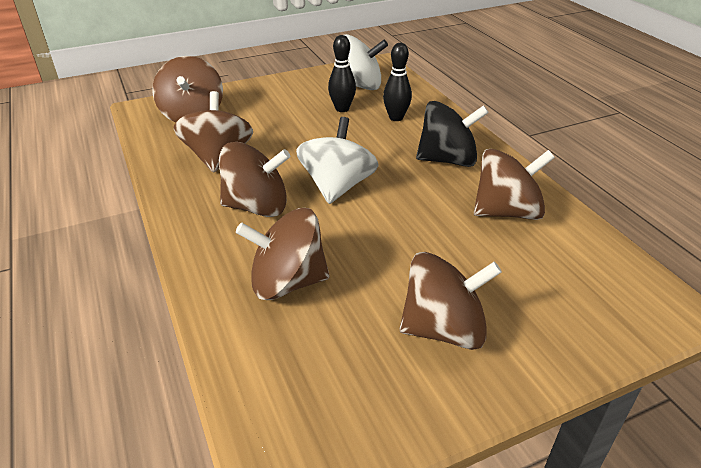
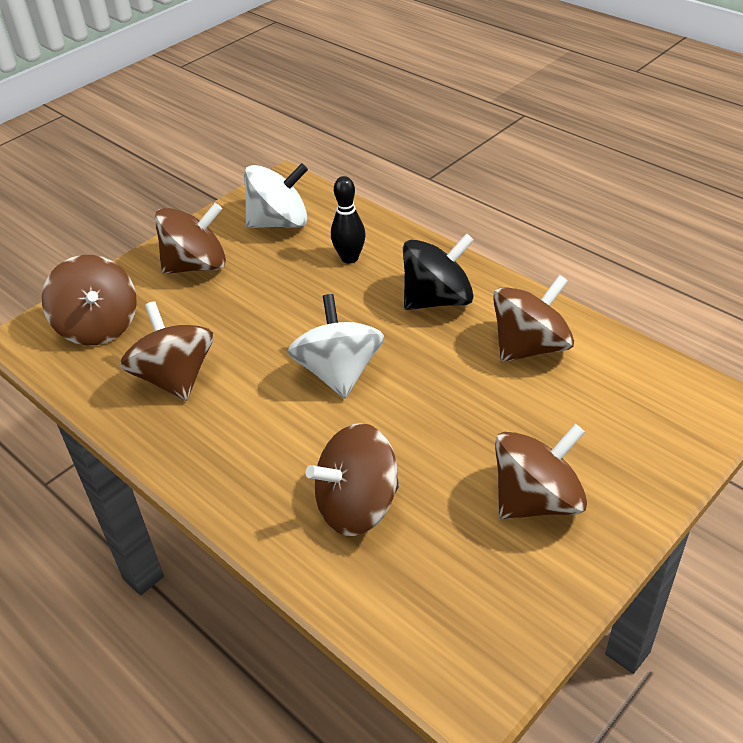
camera: 20 degrees left, 5 degrees up
(257, 207) = (265, 428): brown spinning top -> brown spinning top (196, 265)
(342, 109) = (279, 263): black bowling pin -> none

